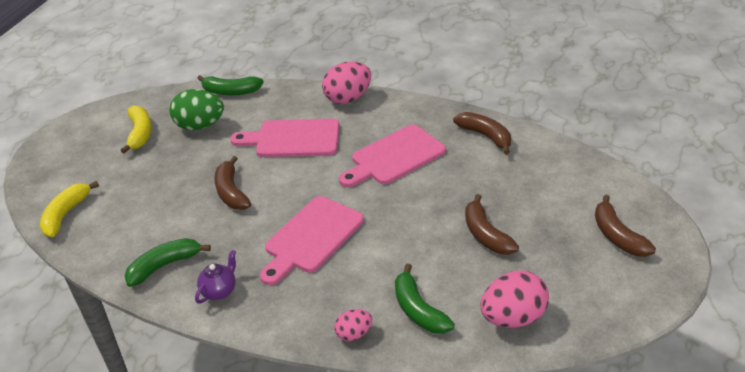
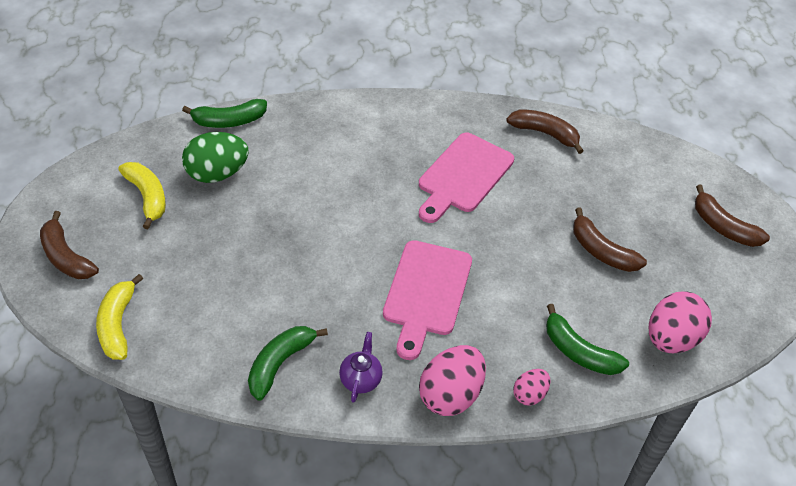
camera: 25 degrees left, 10 degrees up
(231, 192) = (305, 254): brown banana -> brown banana (66, 257)
(293, 139) = (339, 172): pink cutting board -> none
(348, 98) = (373, 109): pink egg -> pink egg (450, 395)

